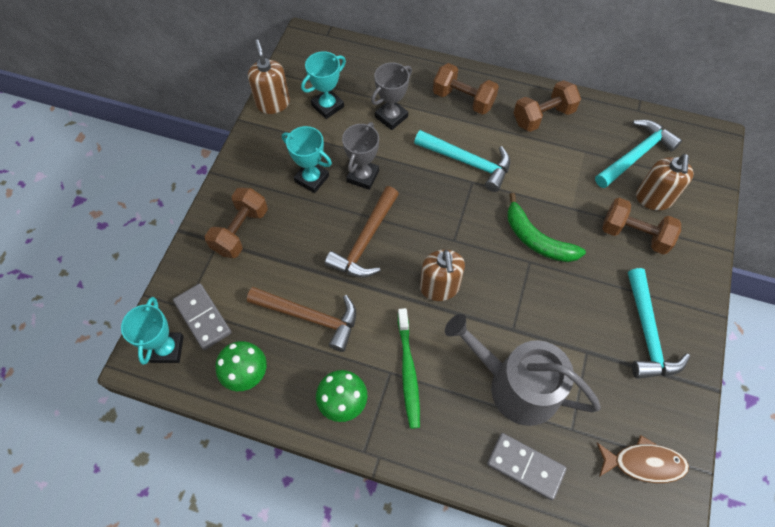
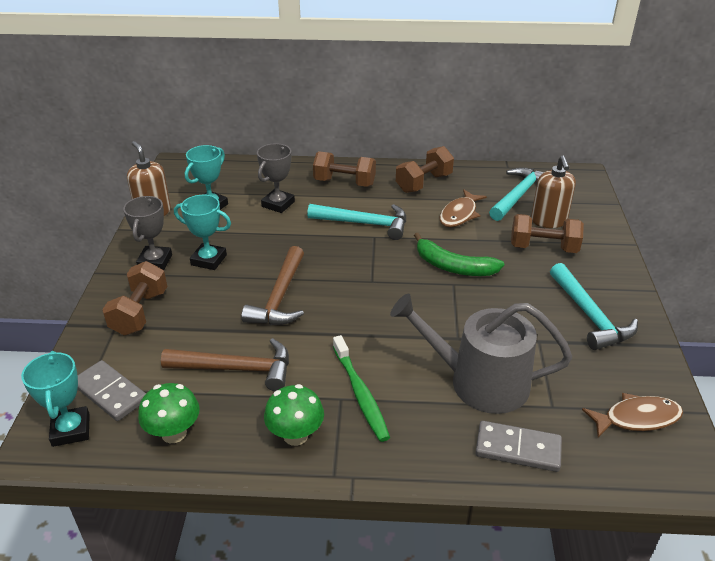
camera: 15 degrees left, 25 degrees down
(363, 176) = (262, 250): grey trophy -> grey trophy (155, 261)
(439, 287) = (370, 319): brown soap dispenser -> none
(565, 169) = (459, 214): none -> brown fish

